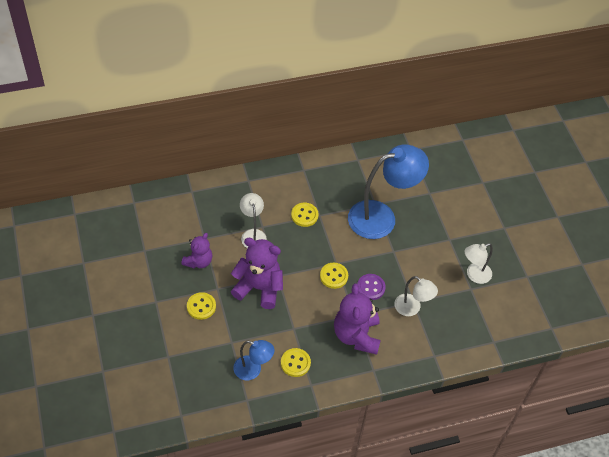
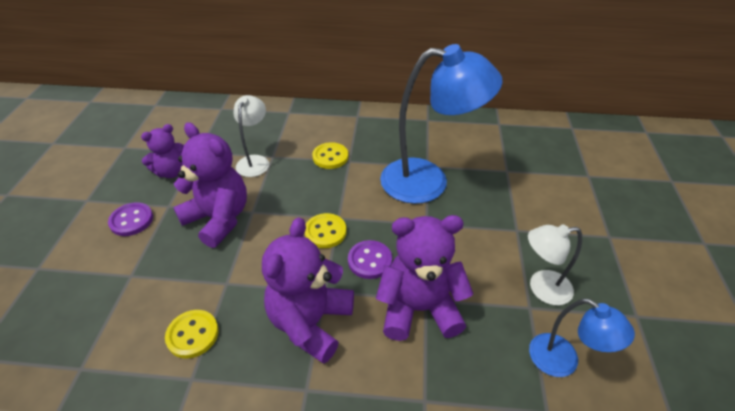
camera: 25 degrees right, 10 degrees down
(201, 306) = (131, 220): yellow button -> purple button
(253, 370) = (126, 324): blue lamp -> blue lamp (563, 361)
(412, 308) = (419, 308): white lamp -> purple teddy bear

